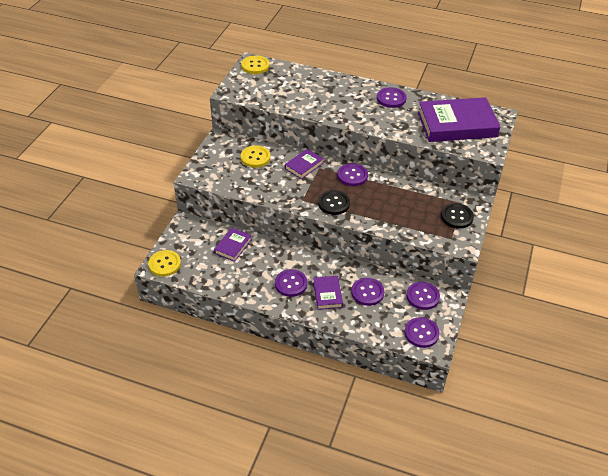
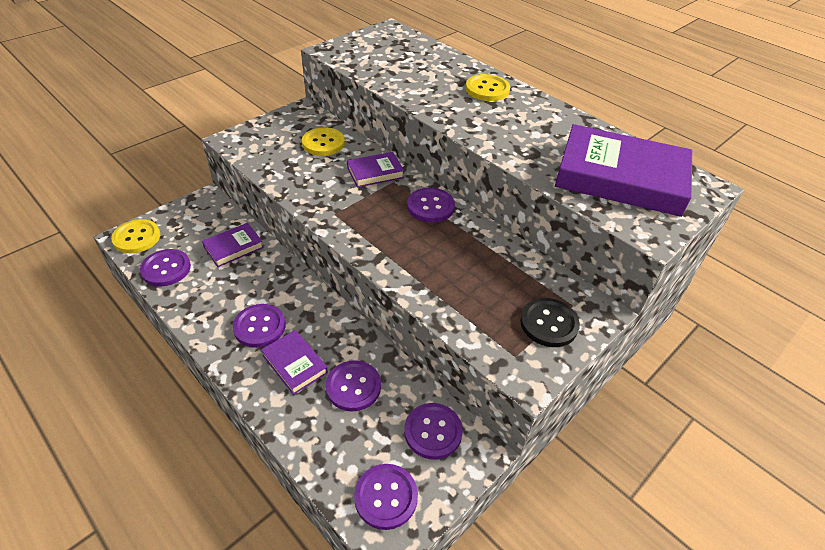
camera: 25 degrees right, 0 degrees up
(255, 66) = (389, 33): yellow button -> yellow button (487, 89)
(327, 294) = (295, 364): purple book -> purple book turned 60 degrees counterclockwise
(333, 203) = (373, 233): black button -> none
(391, 98) = (540, 115): purple button -> purple button (166, 269)

